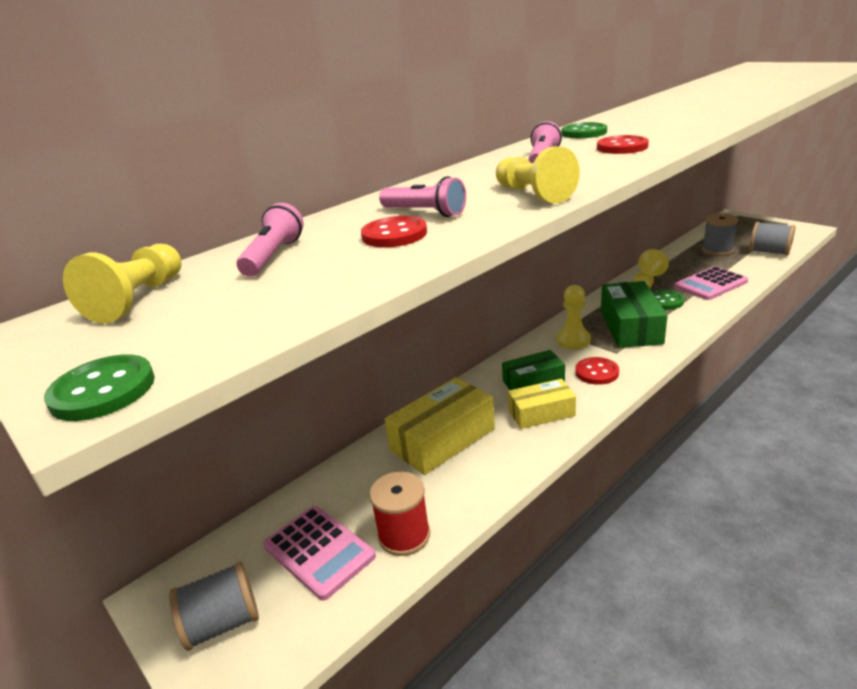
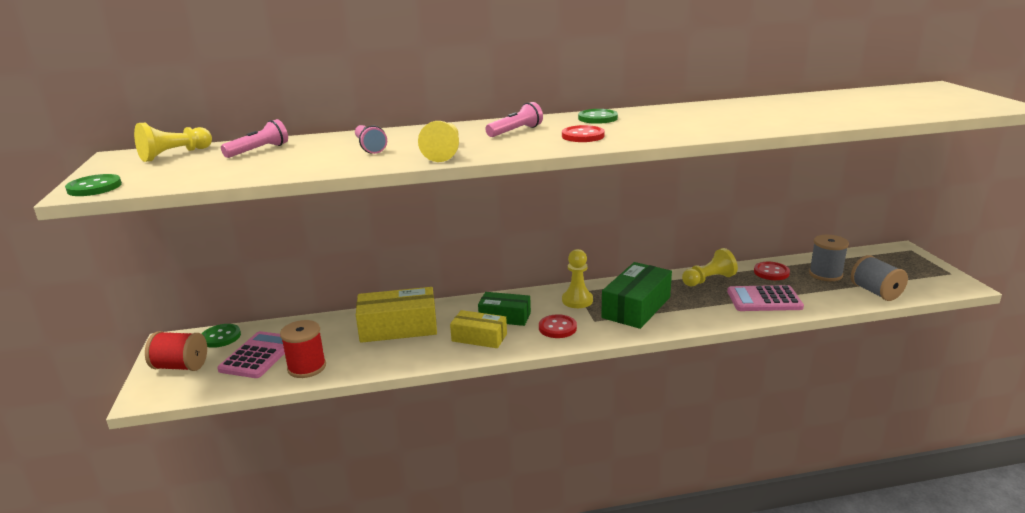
camera: 30 degrees right, 5 degrees down
(222, 623) = (180, 366): grey spool -> red spool
(319, 551) = (259, 355): pink calculator -> pink calculator turned 150 degrees counterclockwise
(394, 234) = (326, 155): red button -> red button (771, 272)
(664, 301) = (698, 298): green button -> green button (221, 337)

